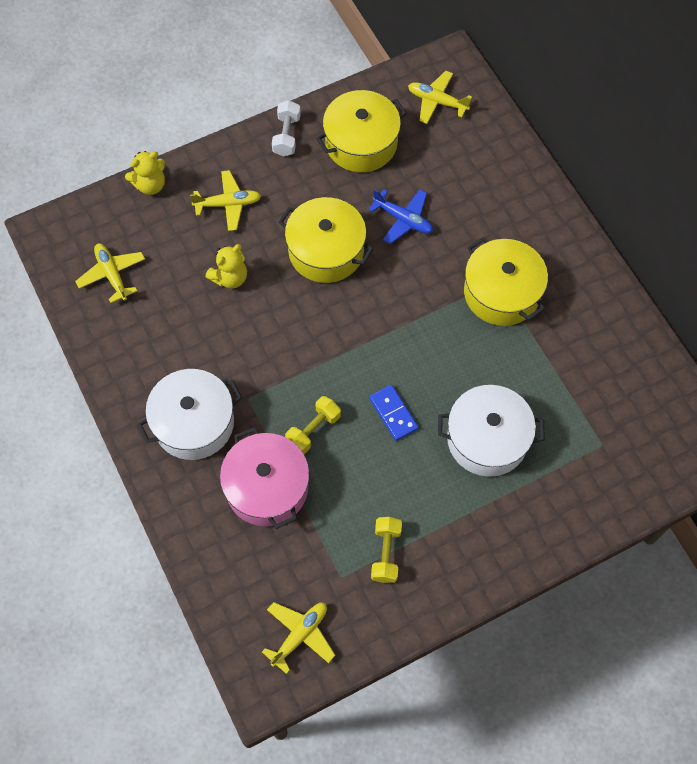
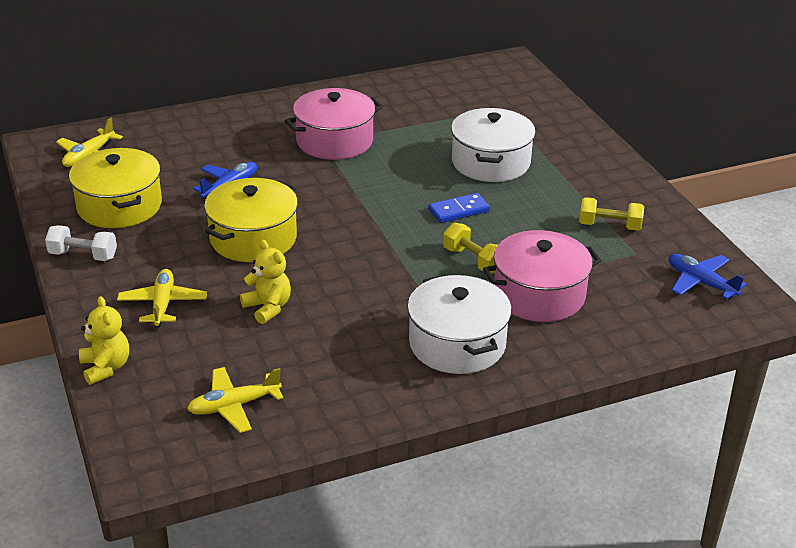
camera: 85 degrees left, 30 degrees down
(300, 635) = (701, 282): yellow plane -> blue plane
(501, 292) = (334, 141): yellow pot -> pink pot

